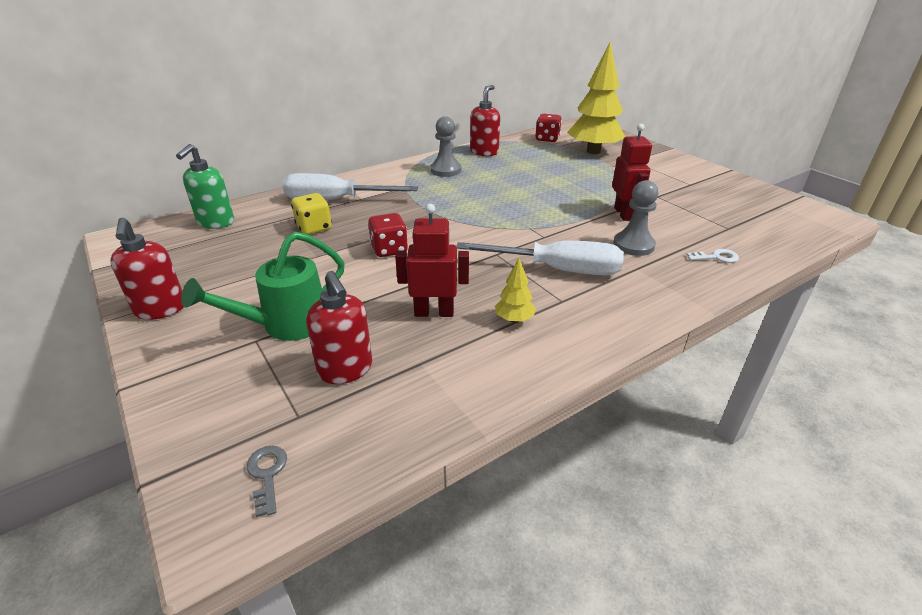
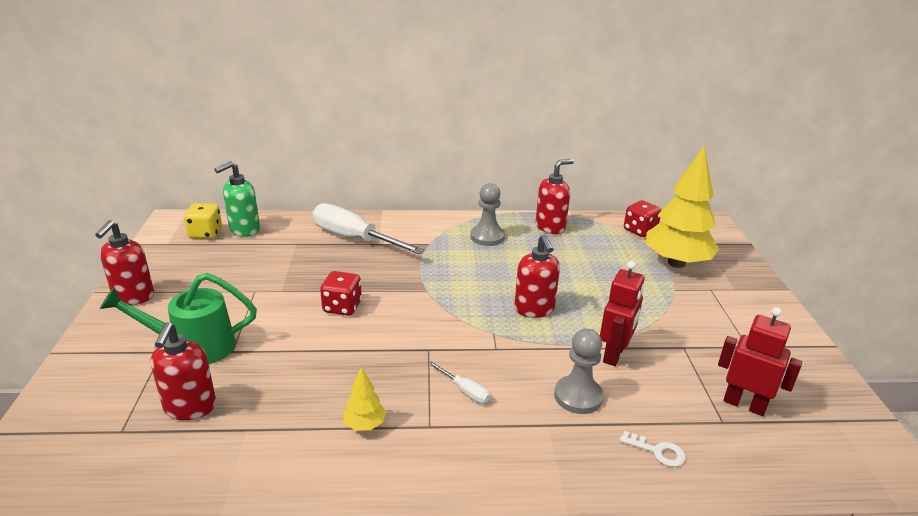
camera: 30 degrees right, 5 degrees down
(267, 474) = (57, 467): grey key -> none
(314, 228) = (308, 261): yellow dice -> yellow dice (205, 233)
(434, 312) = (308, 386): red robot -> red robot (744, 404)
(539, 205) = (534, 309): none -> red soap dispenser
(557, 270) = (465, 391): white screwdriver -> white screwdriver, size x0.43

